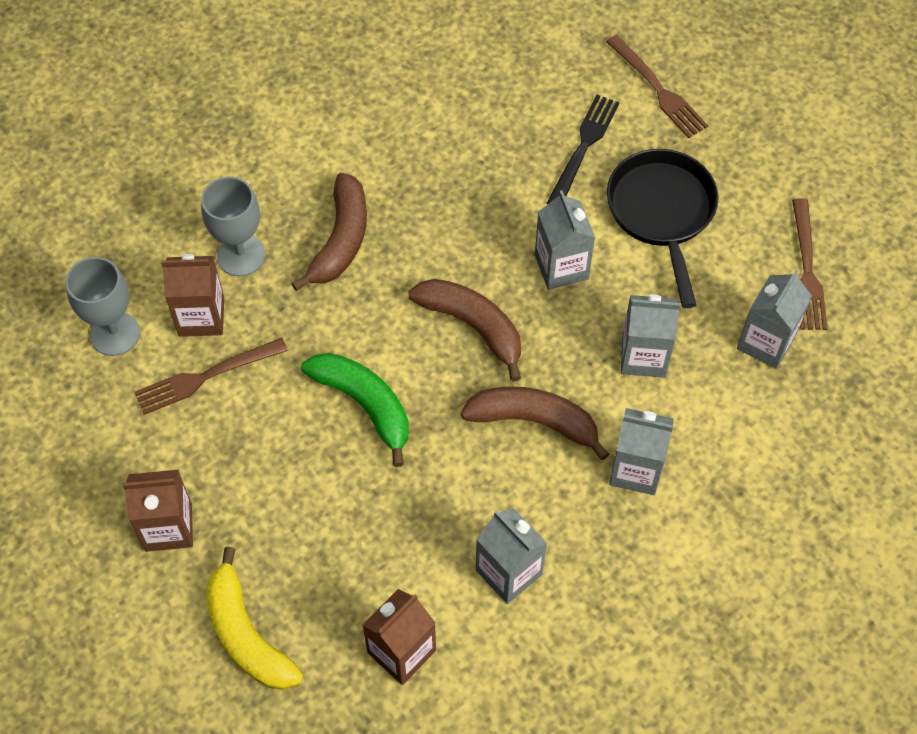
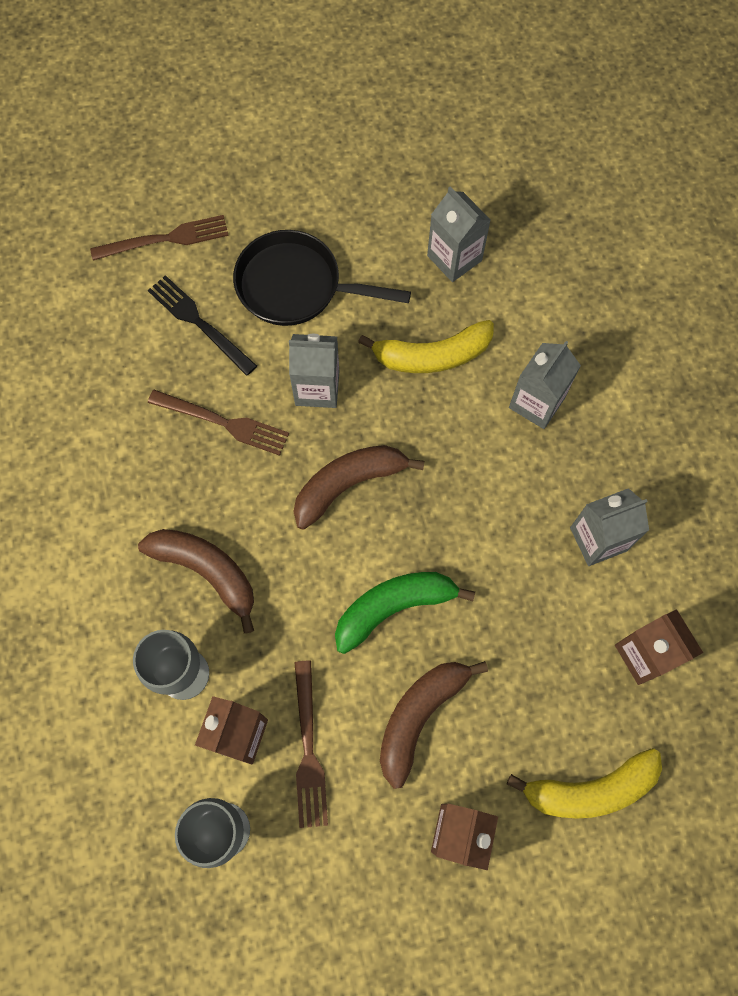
camera: 70 degrees left, 10 degrees up
(534, 421) = (463, 467): brown banana -> brown banana (419, 716)
(643, 356) = (432, 356): grey carton -> yellow banana
(807, 270) = (398, 200): brown fork -> brown fork (223, 423)

